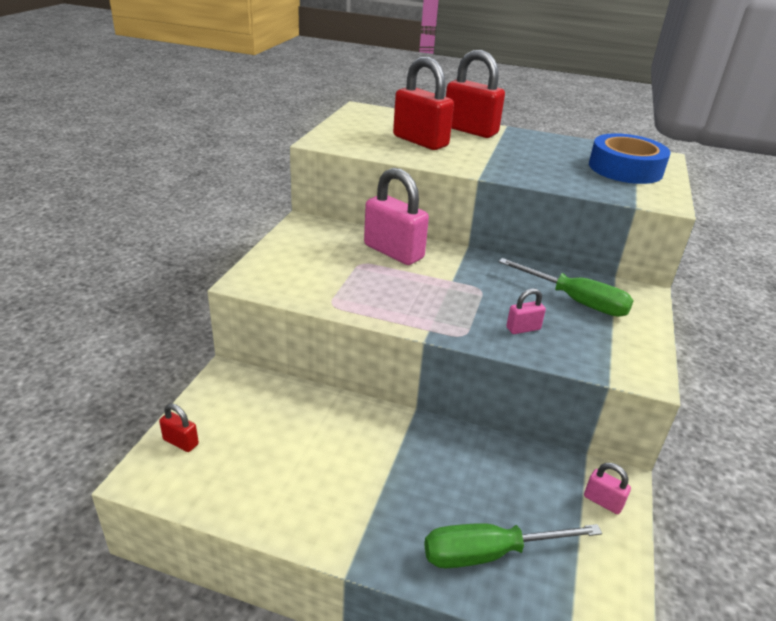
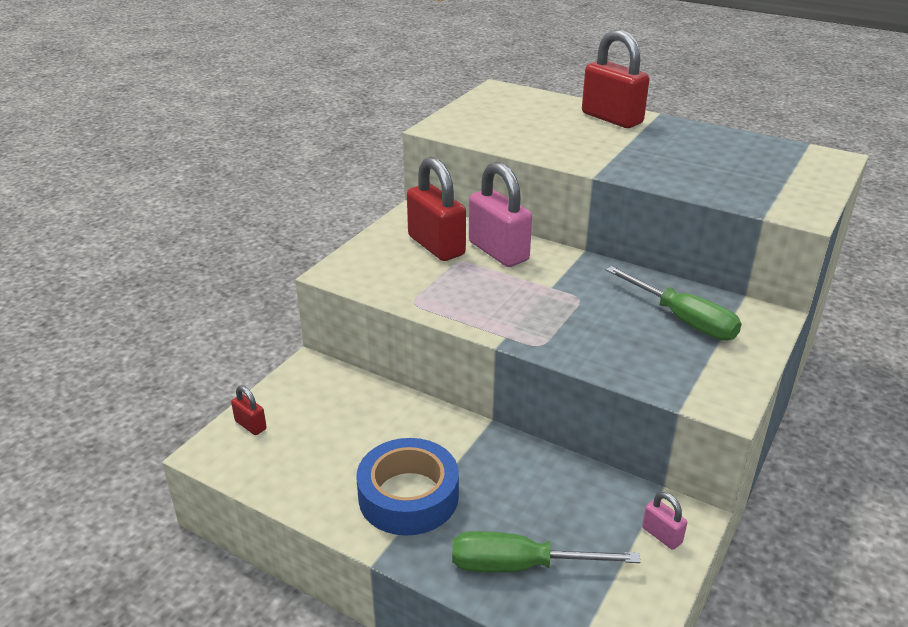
camera: 15 degrees right, 0 degrees up
(420, 141) = (547, 130): red padlock -> red padlock (436, 246)
(523, 328) = (608, 344): pink padlock -> none
(625, 169) = (777, 171): blue tape -> blue tape (408, 496)

